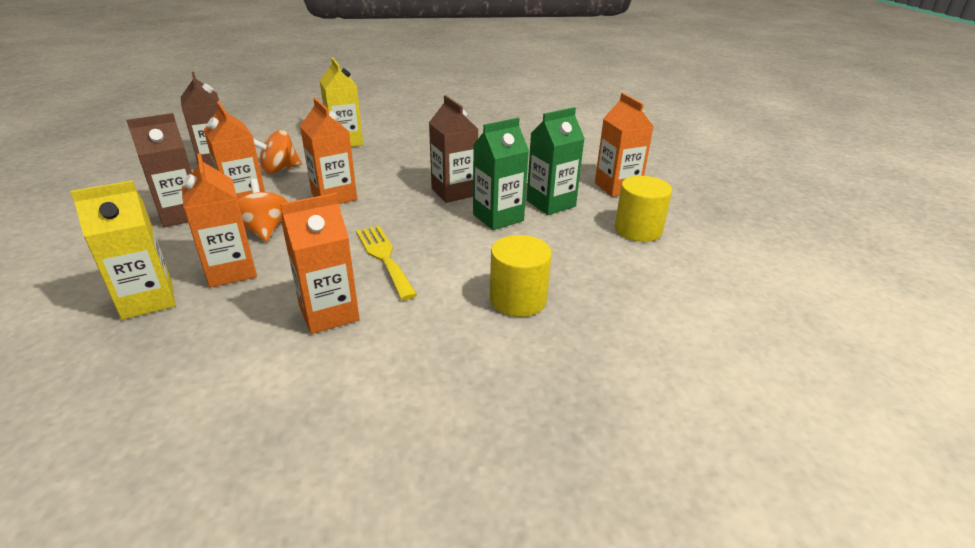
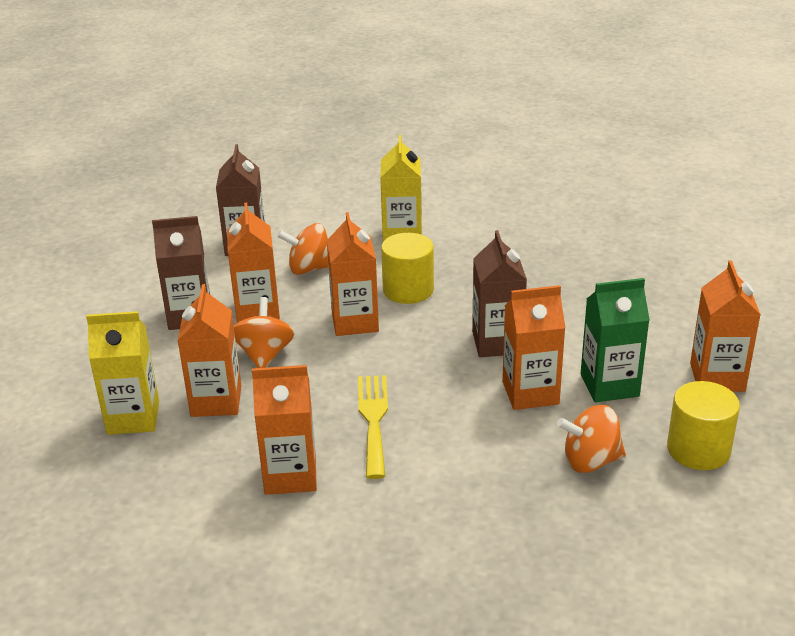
camera: 25 degrees right, 0 degrees up
(498, 217) = (530, 393): green carton -> orange carton
(518, 299) = (491, 508): yellow cylinder -> yellow cylinder (408, 290)
(570, 251) = (590, 461): none -> orange spinning top

